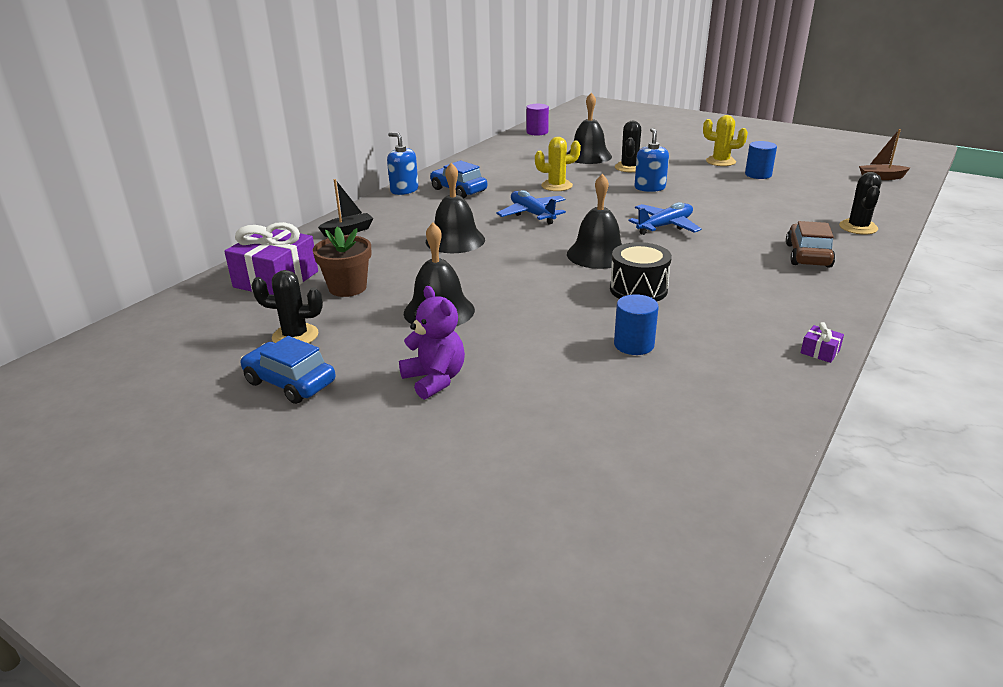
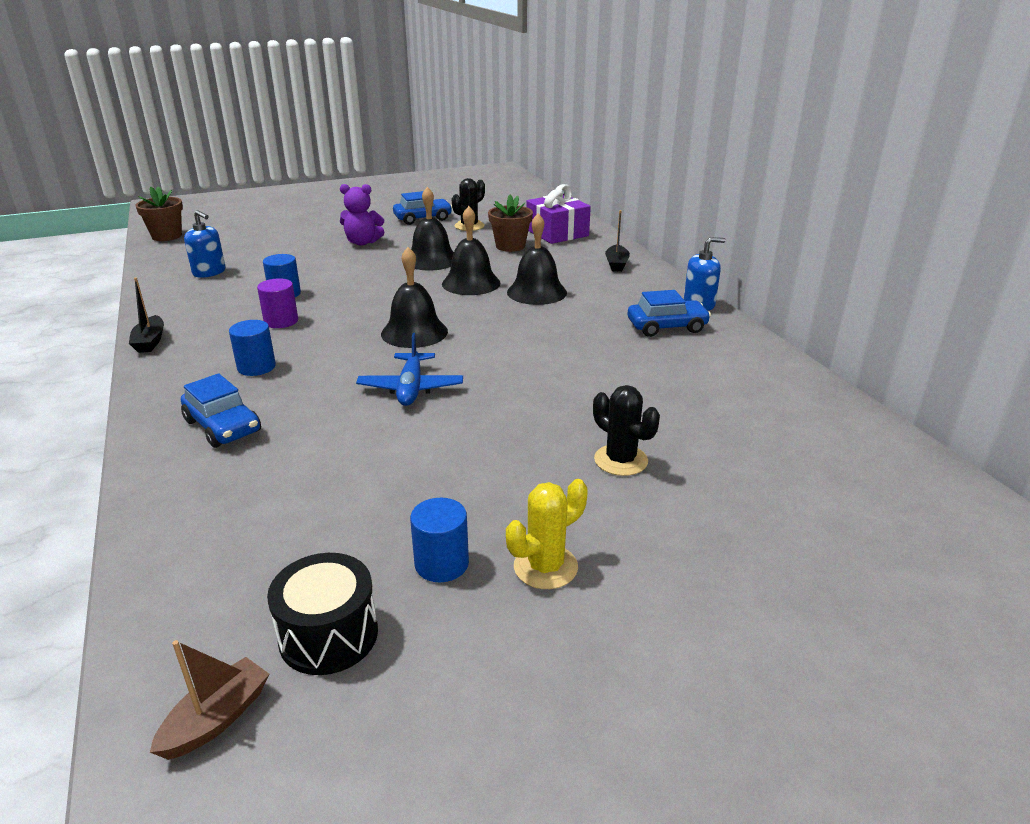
camera: 125 degrees right, 0 degrees up
(532, 214) = (546, 338): blue plane -> none
(537, 132) = (900, 463): purple cylinder -> purple cylinder (281, 321)
(556, 186) = (612, 380): yellow cactus -> none
(588, 156) = (713, 452): black bell -> black bell (471, 283)
(638, 289) = (335, 323): black drum -> black drum (328, 635)
(643, 610) = (167, 236): none -> brown flower pot
(649, 188) = (524, 435): blue soap dispenser -> blue soap dispenser (209, 272)
(746, 282) = (256, 367): none -> blue cylinder
(808, 255) = (223, 426): brown car -> blue car
(820, 352) = (150, 341): purple gift -> black boat
(858, 227) = (188, 509): black cactus -> none

